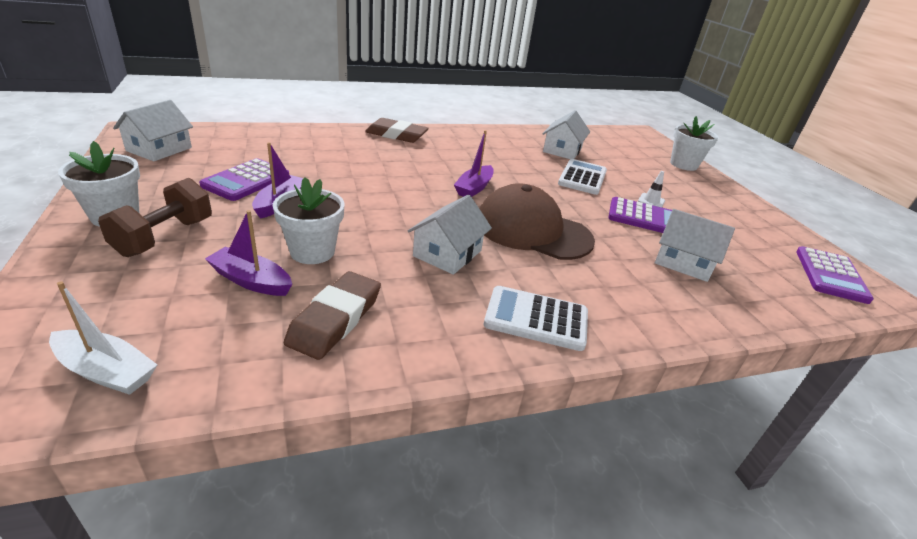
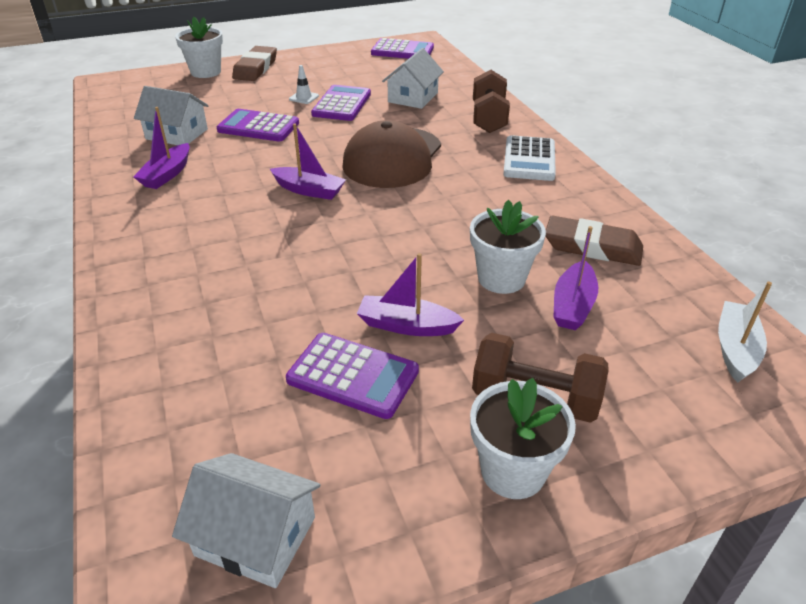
camera: 90 degrees left, 5 degrees up
(396, 135) = (136, 262): brown eraser -> brown eraser (255, 68)
(447, 253) = (459, 200): white house -> none
(501, 145) = (167, 174): none -> purple boat
(582, 178) = (258, 127): white calculator -> purple calculator
(645, 309) = (488, 118): none -> brown dumbbell

